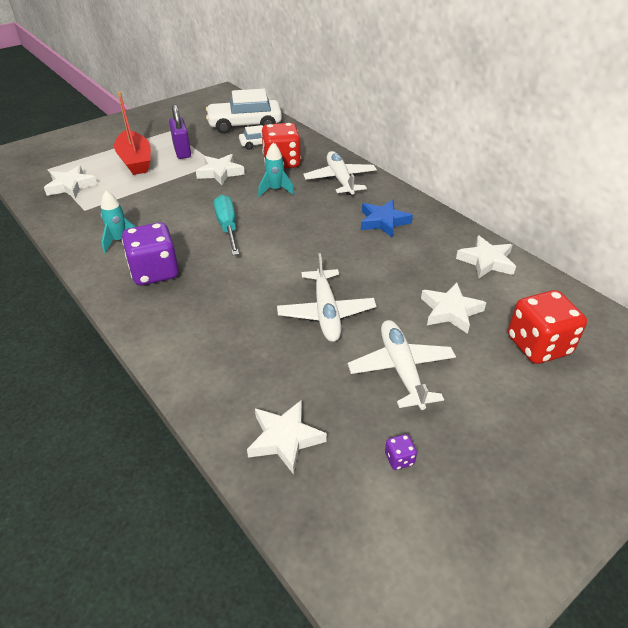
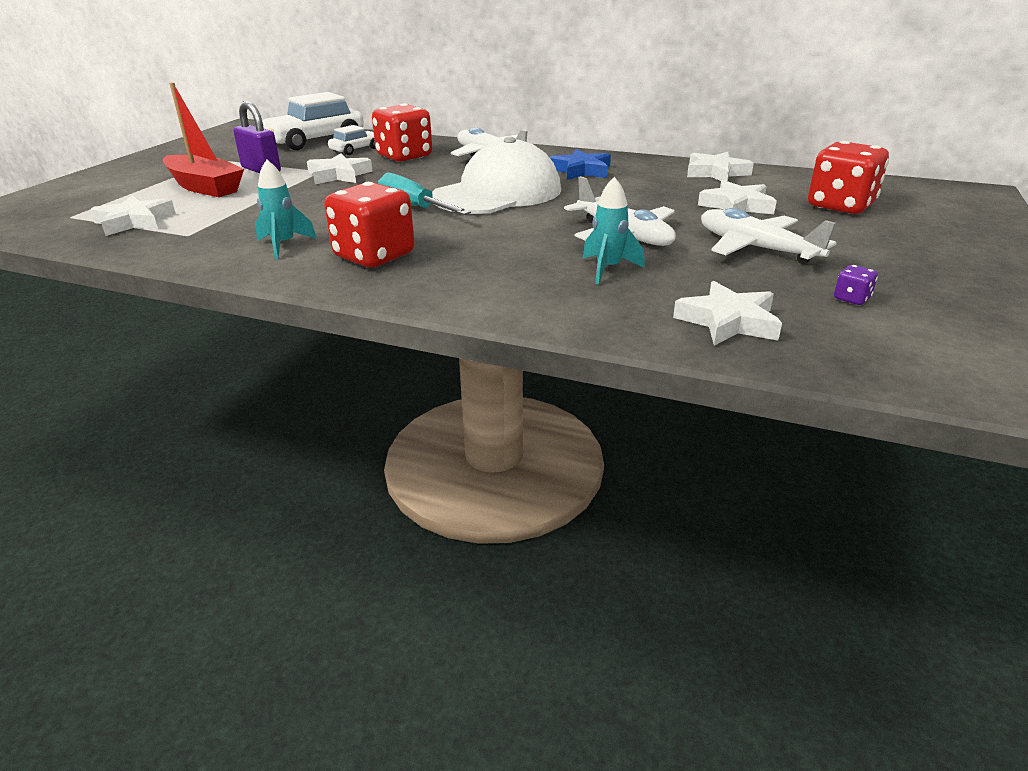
camera: 30 degrees left, 10 degrees down
(155, 272) = (374, 256): purple dice -> red dice
(275, 190) = (428, 174): turquoise rocket -> turquoise rocket (608, 269)
(295, 230) = (497, 193): none -> white cap

